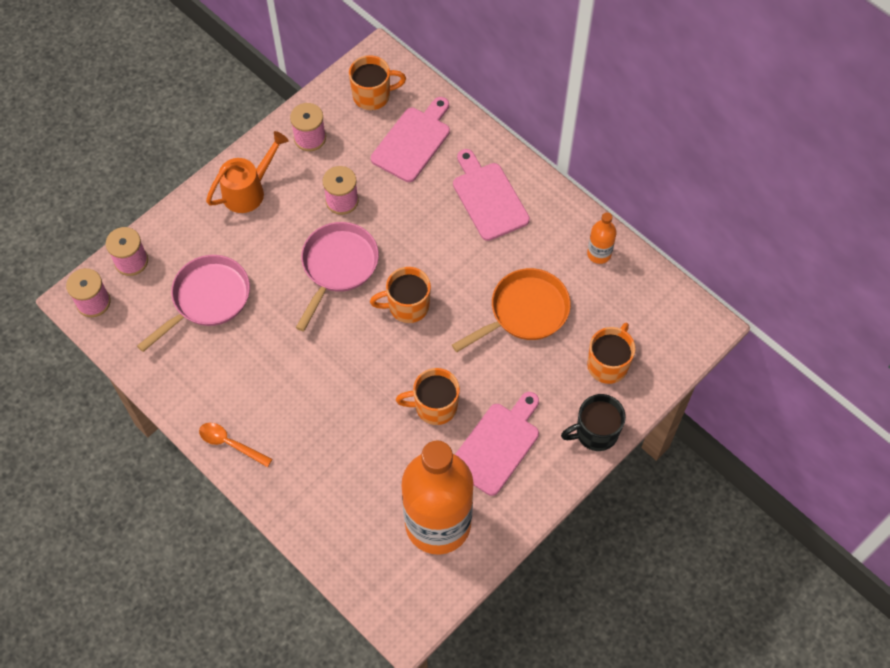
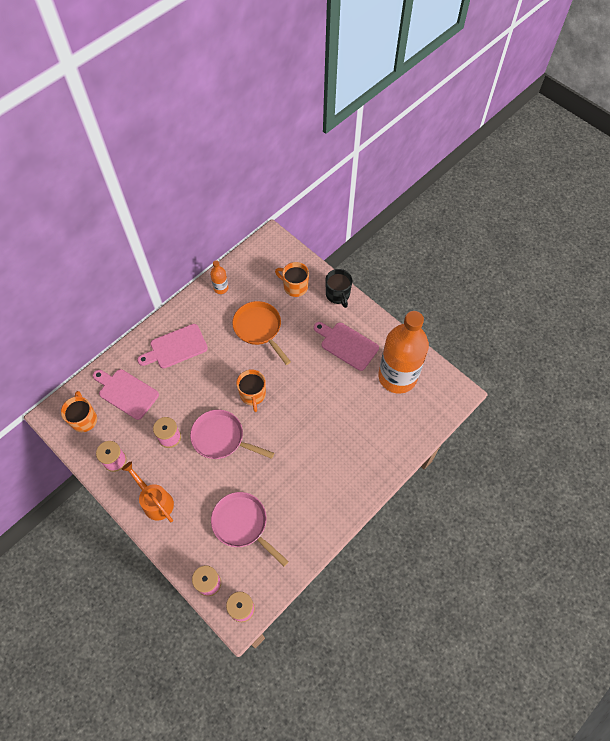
camera: 90 degrees left, 0 degrees up
(230, 444) = (351, 501): orange spoon -> none
(434, 406) = (322, 379): orange mug -> none

